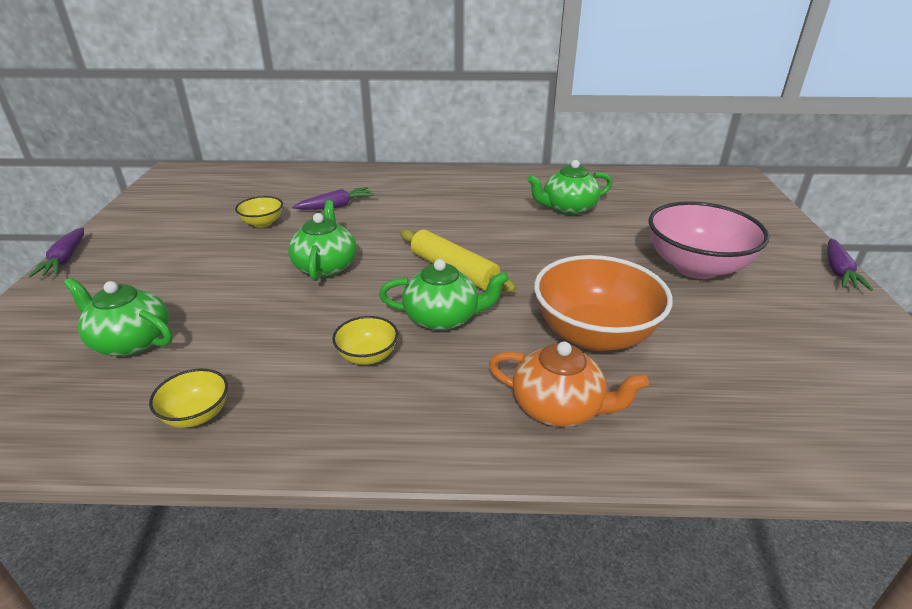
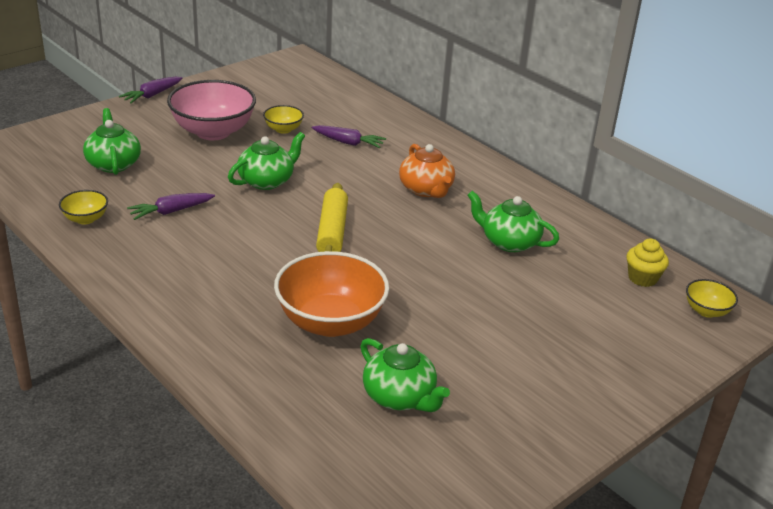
camera: 45 degrees right, 0 degrees up
(367, 356) = (195, 245): yellow bowl -> yellow bowl (706, 311)
(443, 318) = (269, 253): green teapot -> green teapot (400, 397)
(559, 407) = (232, 336): orange teapot -> orange teapot (426, 190)
(665, 187) = (642, 278): none -> yellow cupcake
(696, 267) = (500, 340): pink bowl -> pink bowl (213, 132)
(839, 272) = (609, 423): purple carrot -> purple carrot (170, 211)

